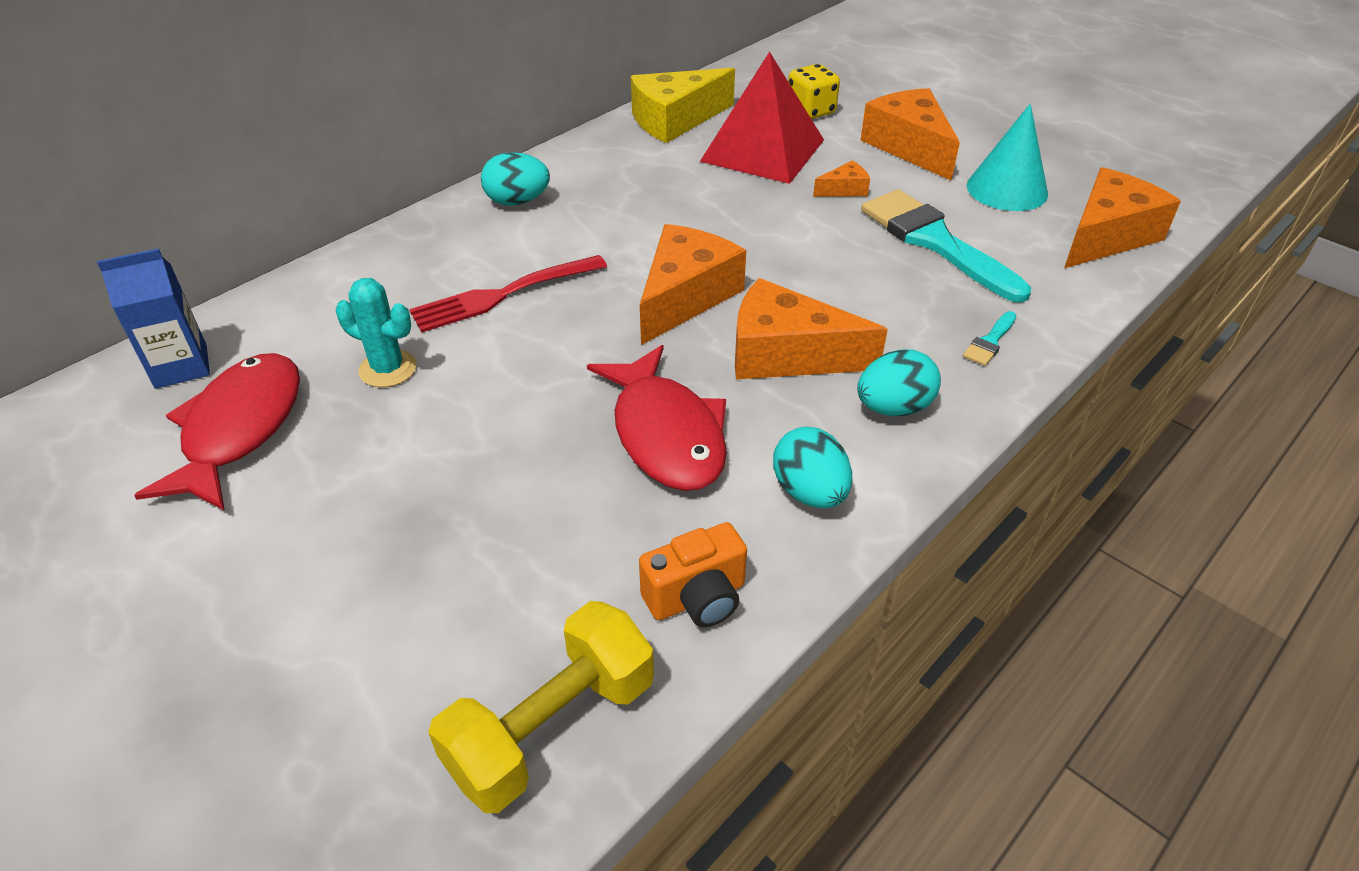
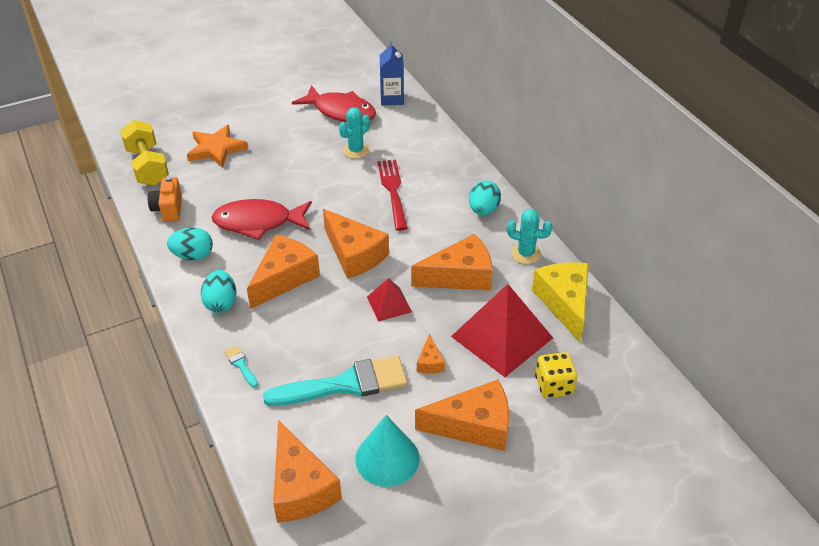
camera: 110 degrees right, 0 degrees up
(435, 604) = (216, 149): none -> orange star
(598, 156) = (525, 254): none -> turquoise cactus
(674, 196) = (460, 276): none -> orange cheese
(769, 240) = (389, 304): none -> red pyramid

